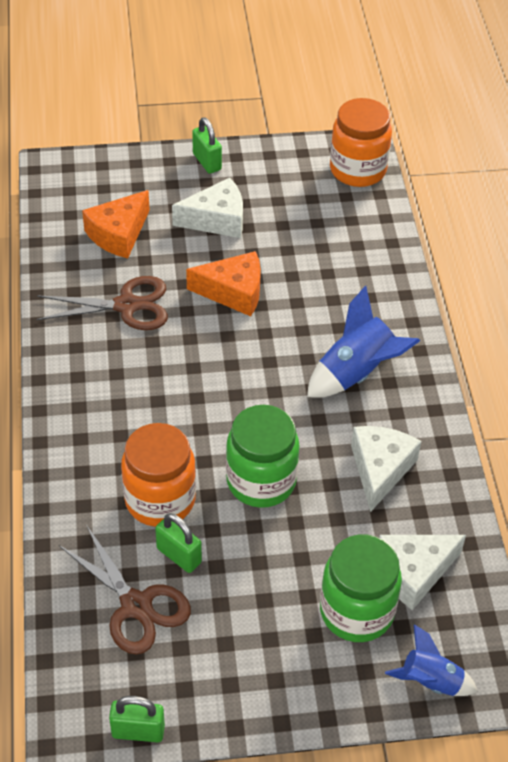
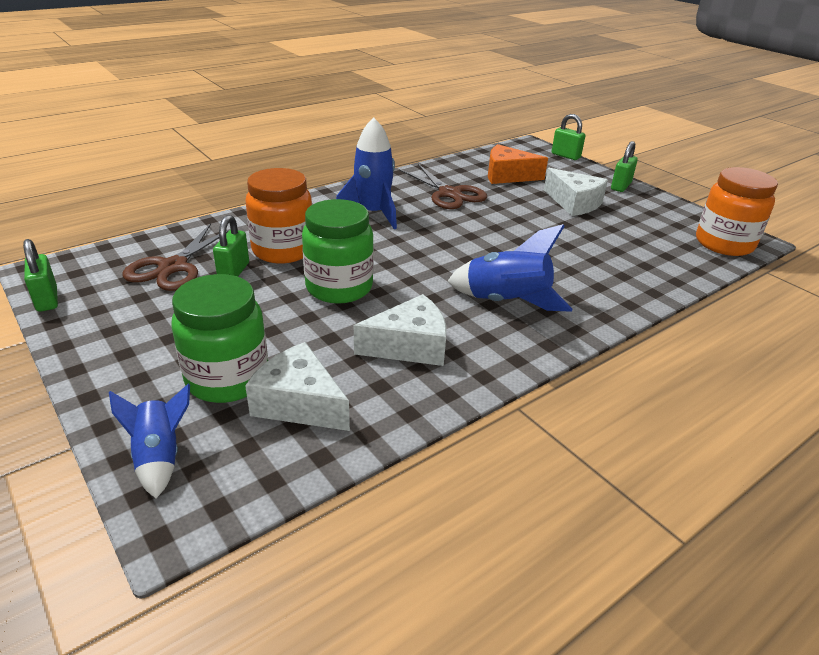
camera: 60 degrees right, 15 degrees down
(105, 157) = (565, 156): none -> green padlock
(128, 391) = (373, 213): none -> blue rocket
(233, 292) = (516, 226): orange cheese -> none

